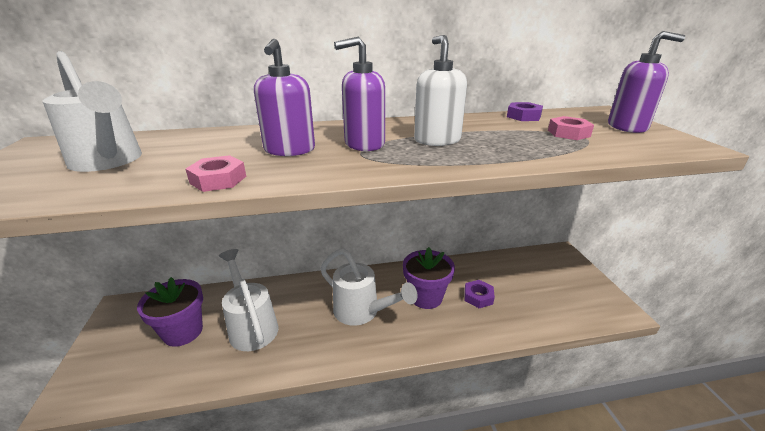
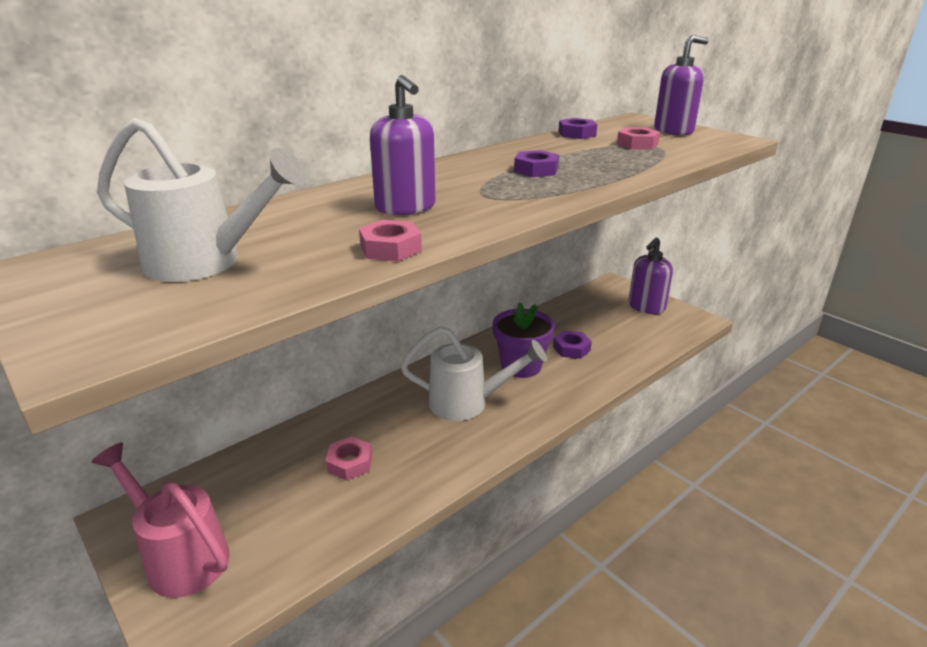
camera: 30 degrees left, 0 degrees up
(116, 345) = (180, 556): none -> pink watering can
(183, 332) = (264, 504): purple flower pot -> none
(251, 325) = (350, 463): white watering can -> pink nut
(364, 144) = (473, 187): purple soap dispenser -> purple soap dispenser (646, 307)
(437, 140) = (536, 170): white soap dispenser -> purple nut

